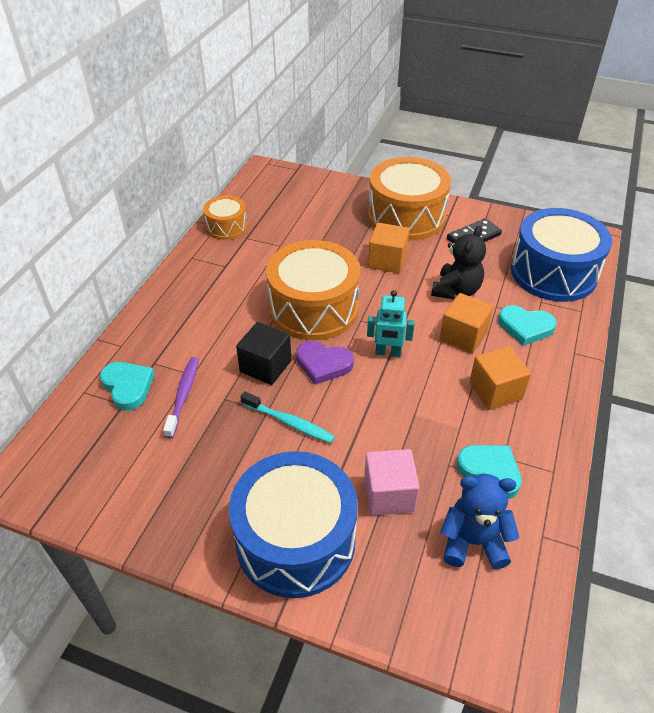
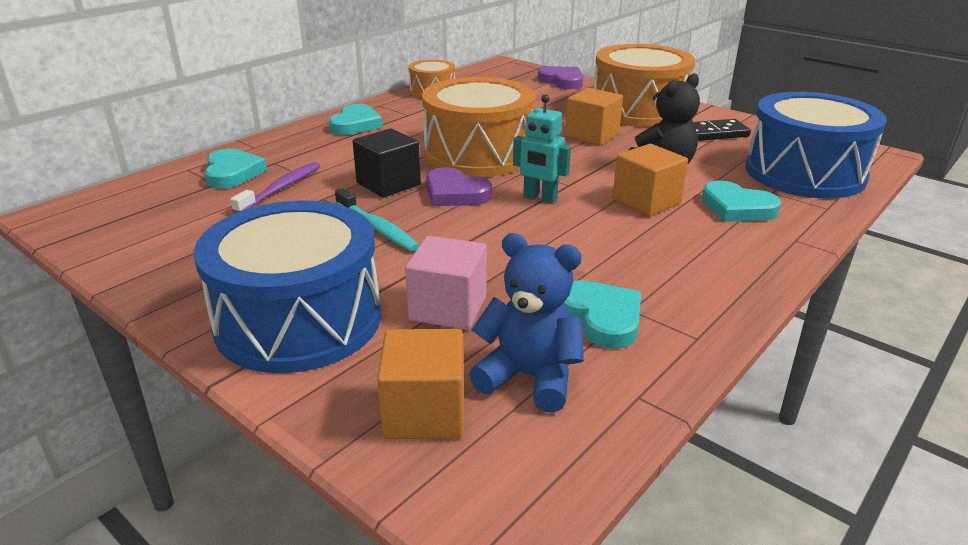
camera: 20 degrees right, 15 degrees down
(189, 291) = (356, 124): none -> turquoise heart
(327, 186) = (562, 81): none -> purple heart
(495, 391) = (659, 251): orange cube -> orange cube (424, 412)

